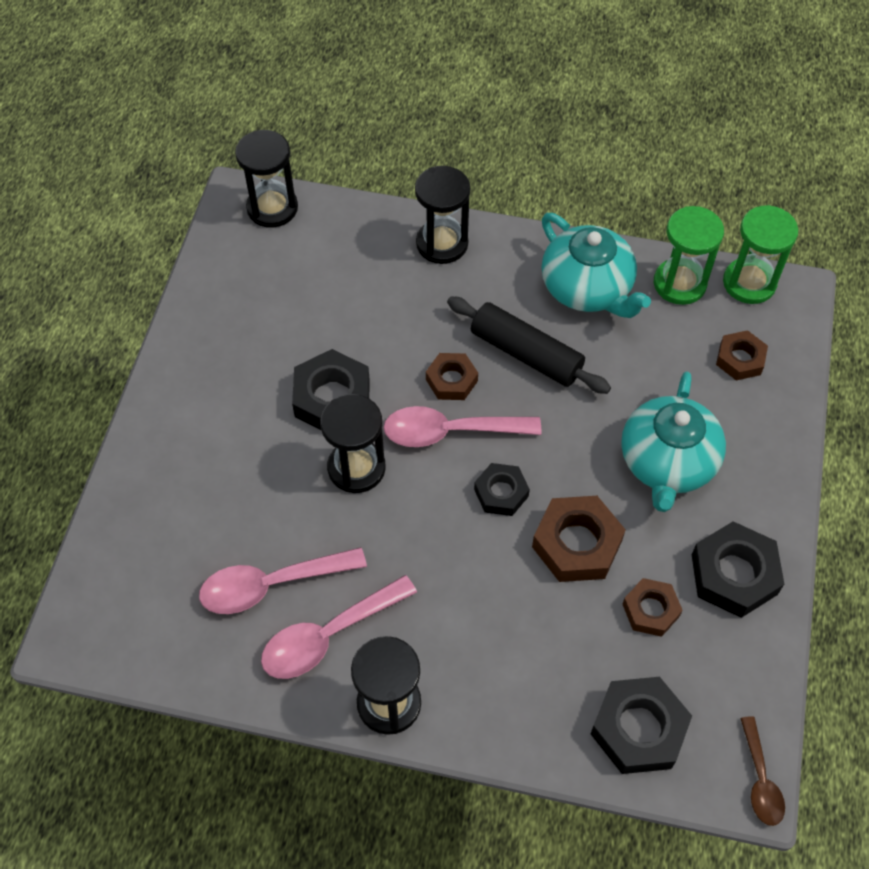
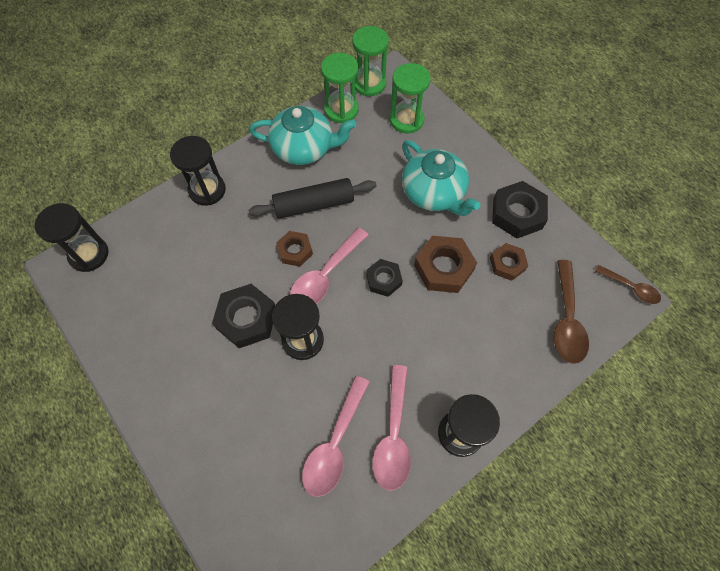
camera: 50 degrees left, 5 degrees up
(638, 729) = (566, 320): black nut -> brown spoon
(740, 359) = (406, 120): brown nut -> green hourglass

